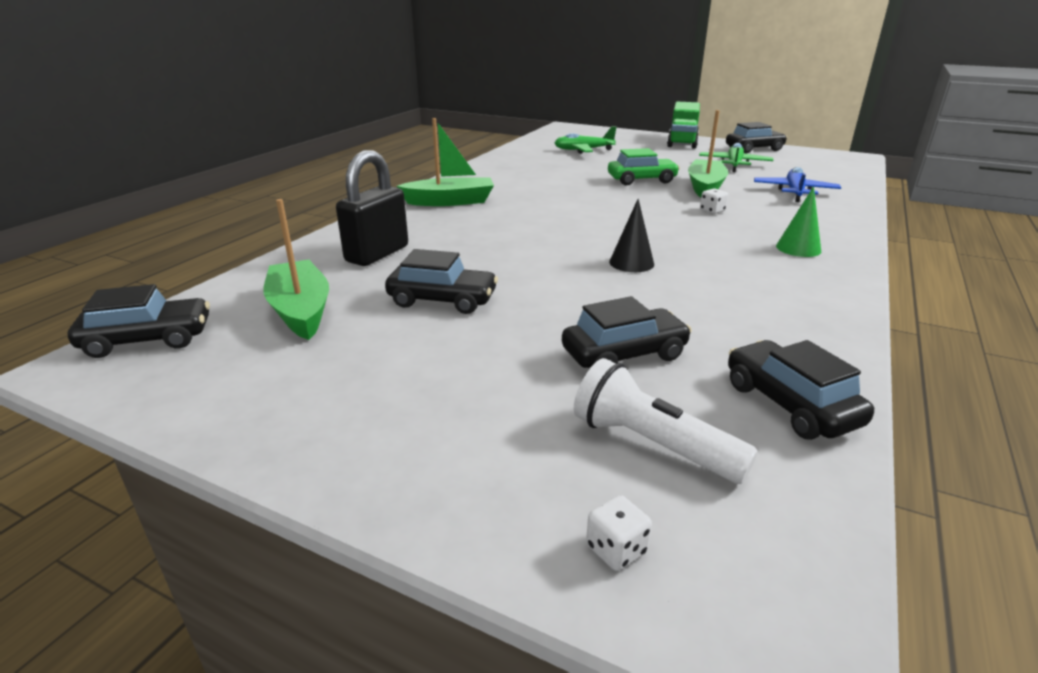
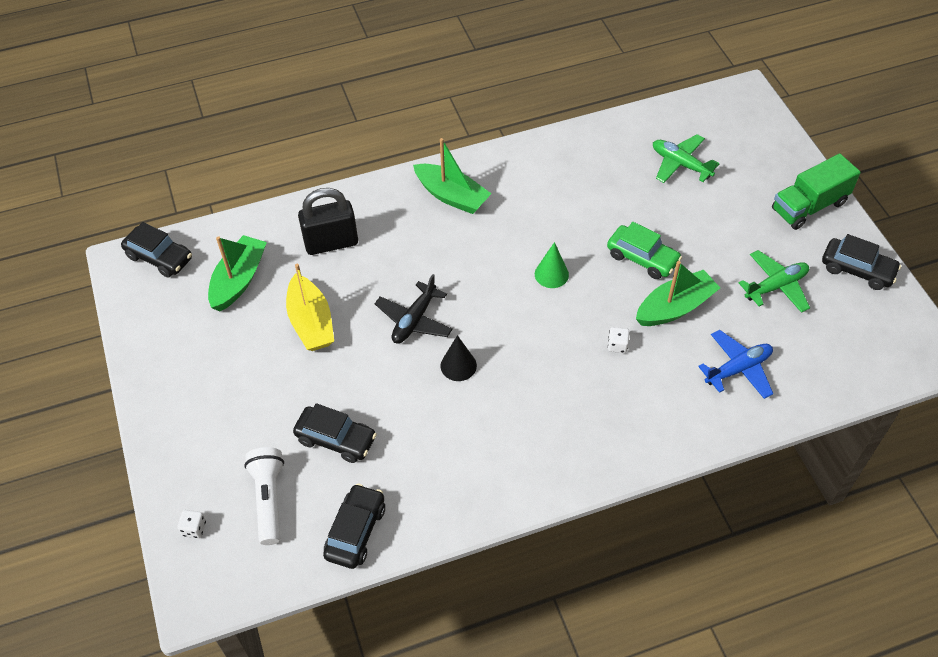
camera: 45 degrees right, 25 degrees up
(442, 300) = (311, 322): black car -> yellow boat
(543, 258) = (414, 320): none -> black plane
(798, 248) = (591, 435): green cone -> green cone (551, 274)

